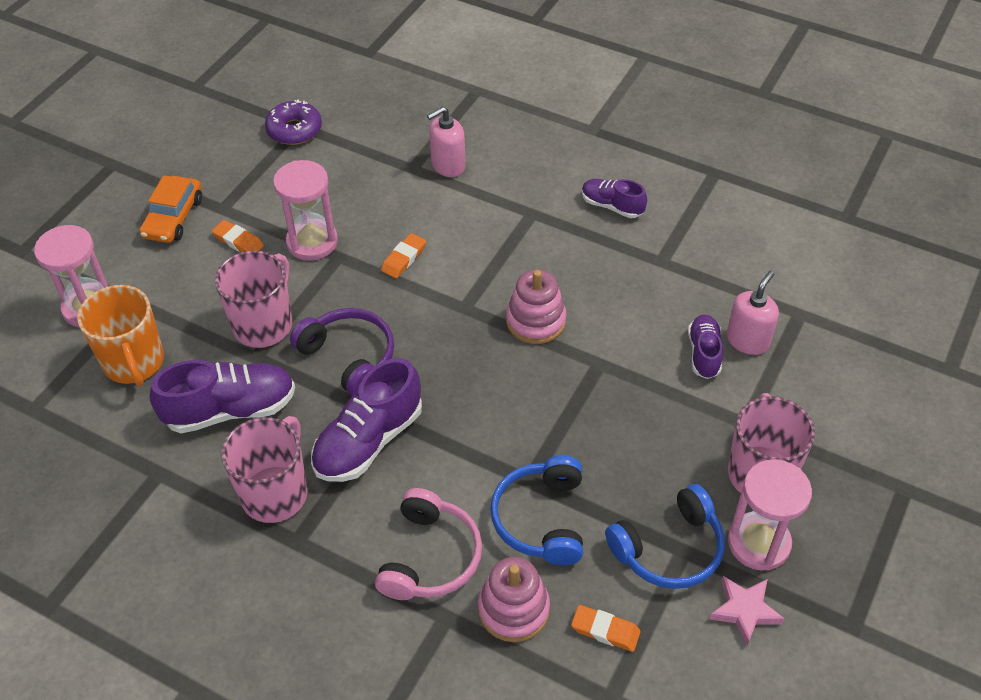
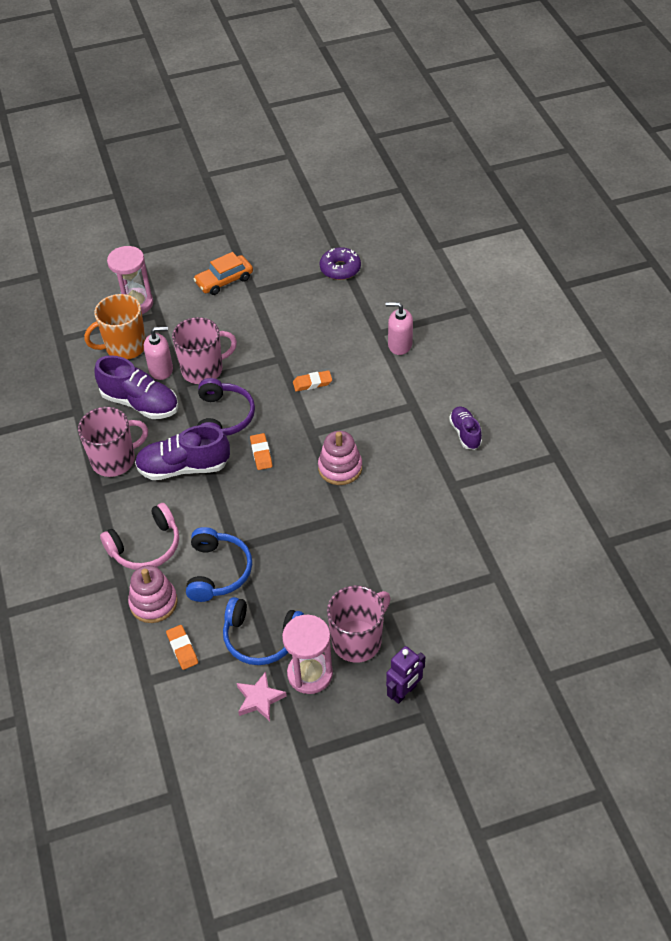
camera: 45 degrees right, 0 degrees up
(134, 362) = (125, 347): orange mug -> orange mug turned 45 degrees clockwise
(238, 241) = (241, 315): orange eraser -> orange eraser (261, 453)
(312, 242) = (276, 341): pink hourglass -> none
(541, 519) = (218, 571): blue headphones -> blue headphones turned 135 degrees clockwise
(704, 353) = (410, 555): purple shoe -> none
(748, 340) = (445, 567): pink soap dispenser -> pink soap dispenser (161, 369)
(859, 485) = (404, 692): none -> purple robot

